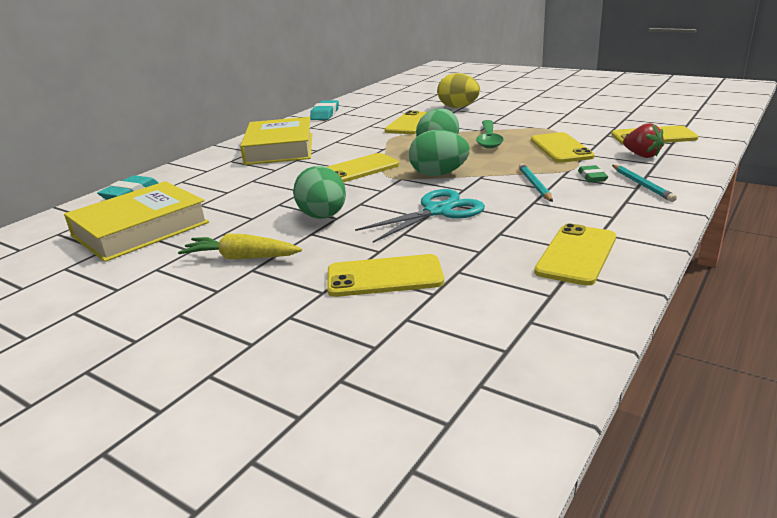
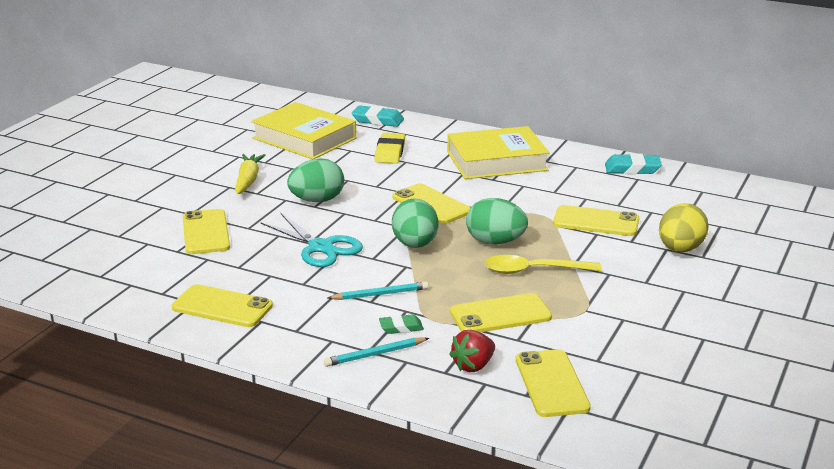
camera: 80 degrees right, 0 degrees up
(224, 187) = (390, 152): none -> yellow eraser
(489, 139) = (533, 270): green spoon -> yellow spoon

